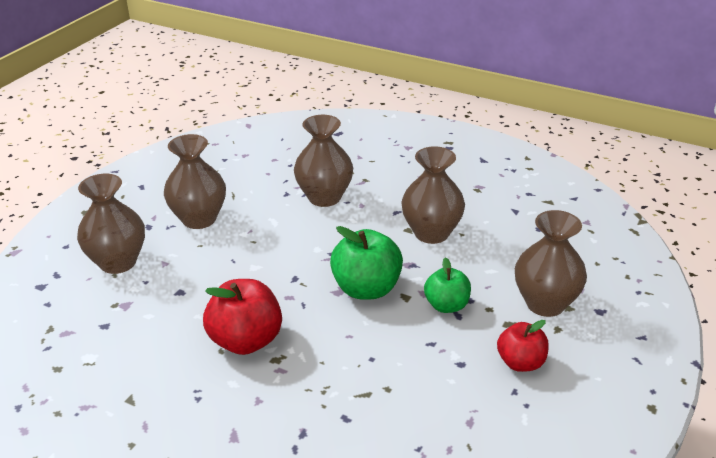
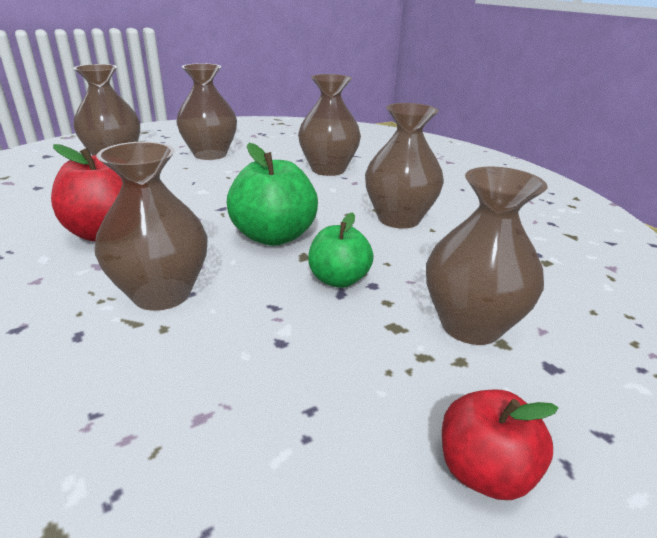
camera: 30 degrees right, 5 degrees down
(355, 368) = (162, 294): none -> brown vase
(520, 363) = (361, 377): red apple -> red apple (484, 471)

